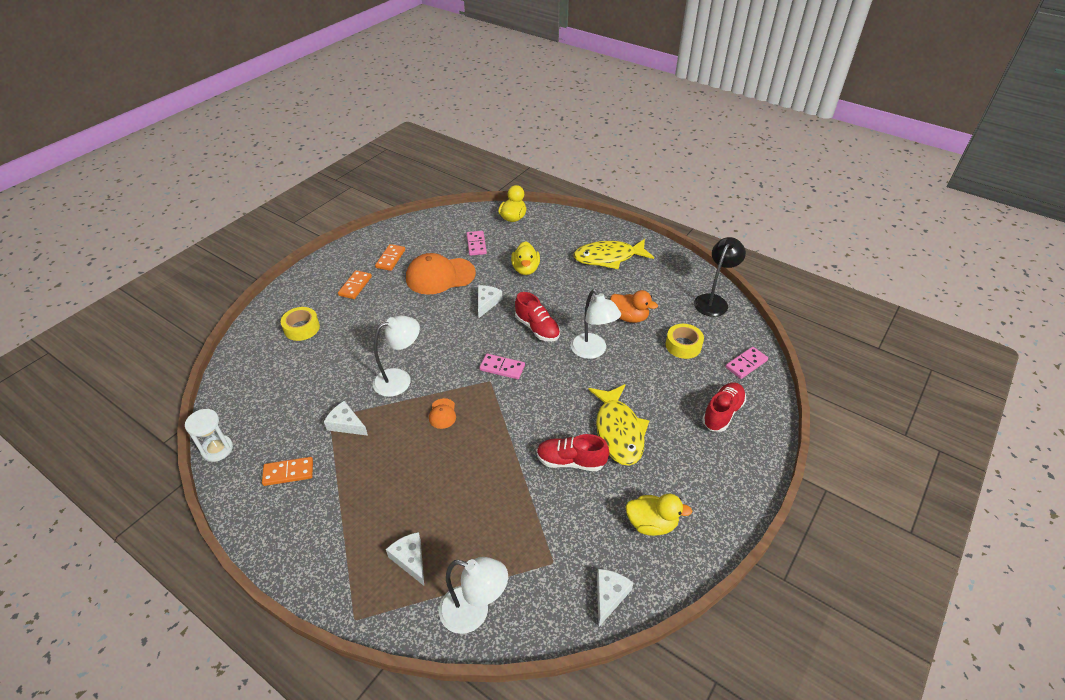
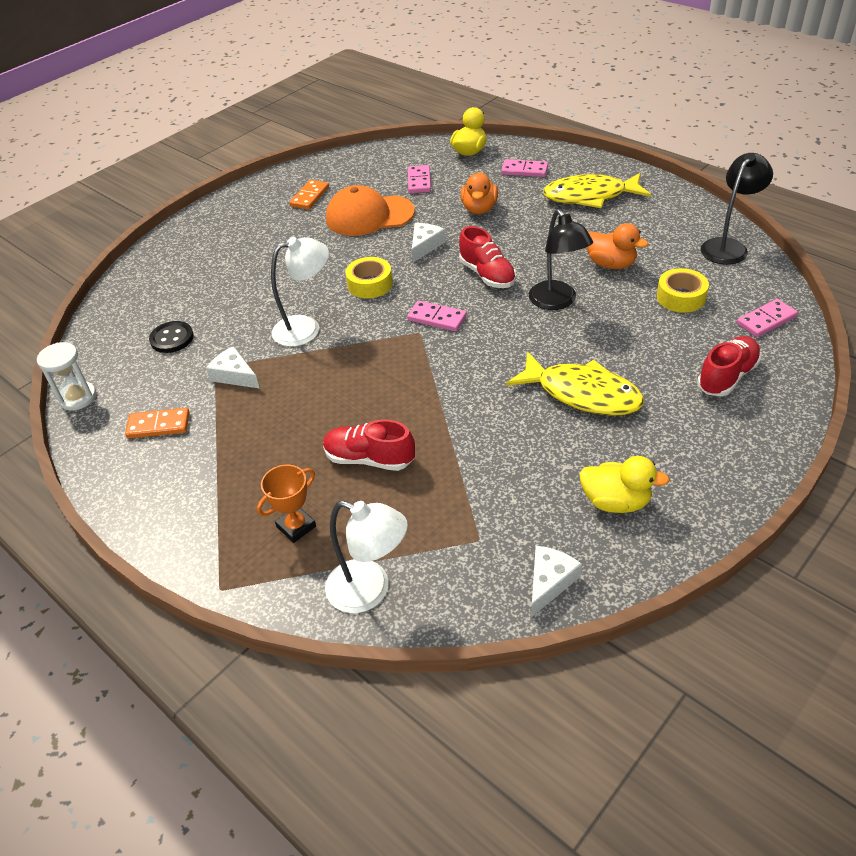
camera: 10 degrees right, 0 degrees up
(291, 392) = (172, 338): none -> black button
(302, 328) = (193, 270): yellow tape -> yellow tape (370, 284)
(355, 286) = (263, 226): orange domino -> none
(410, 559) = (296, 527): white cheese -> orange trophy
(442, 414) = (355, 367): orange cap -> none
(525, 269) = (479, 209): yellow duck -> orange duck
(557, 234) = (524, 170): none -> pink domino
(571, 461) = (515, 426): red shoe -> red shoe (369, 459)
(592, 351) = (557, 302): white lamp -> black lamp
(618, 431) = (582, 393): yellow fish -> yellow fish turned 60 degrees counterclockwise

